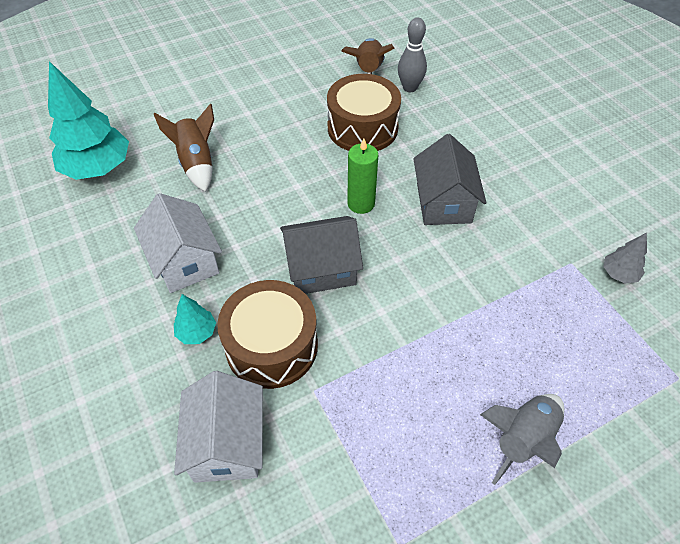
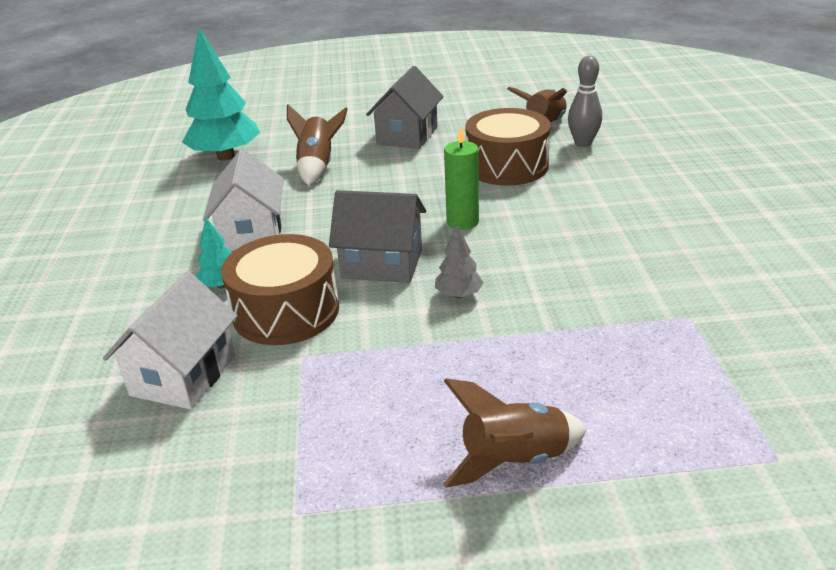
camera: 25 degrees right, 20 degrees down
(444, 203) = (558, 237): grey house -> grey house (407, 135)
(522, 439) = (513, 460): grey rocket -> brown rocket
(619, 274) = (750, 339): grey tree -> grey tree (458, 295)

